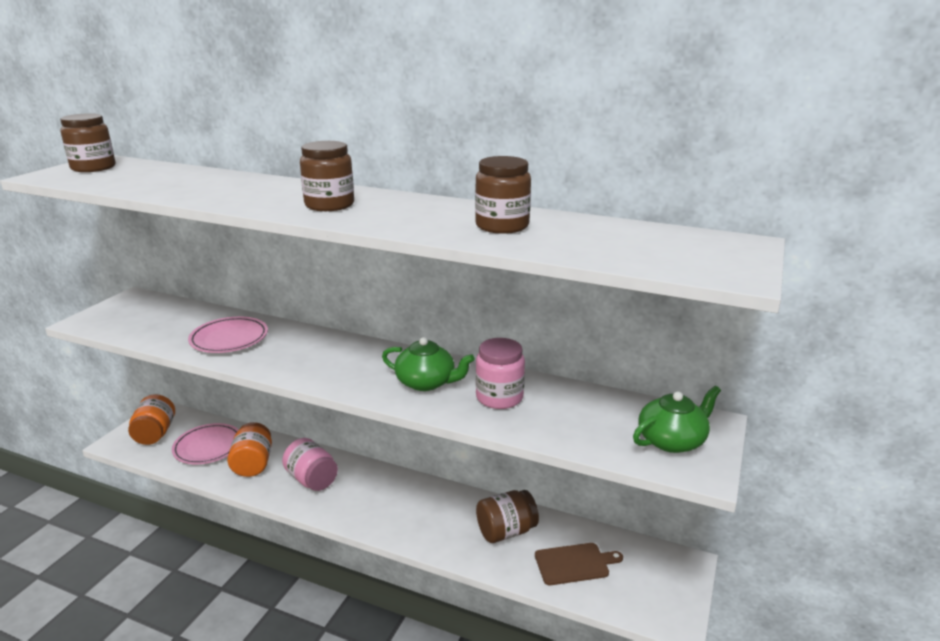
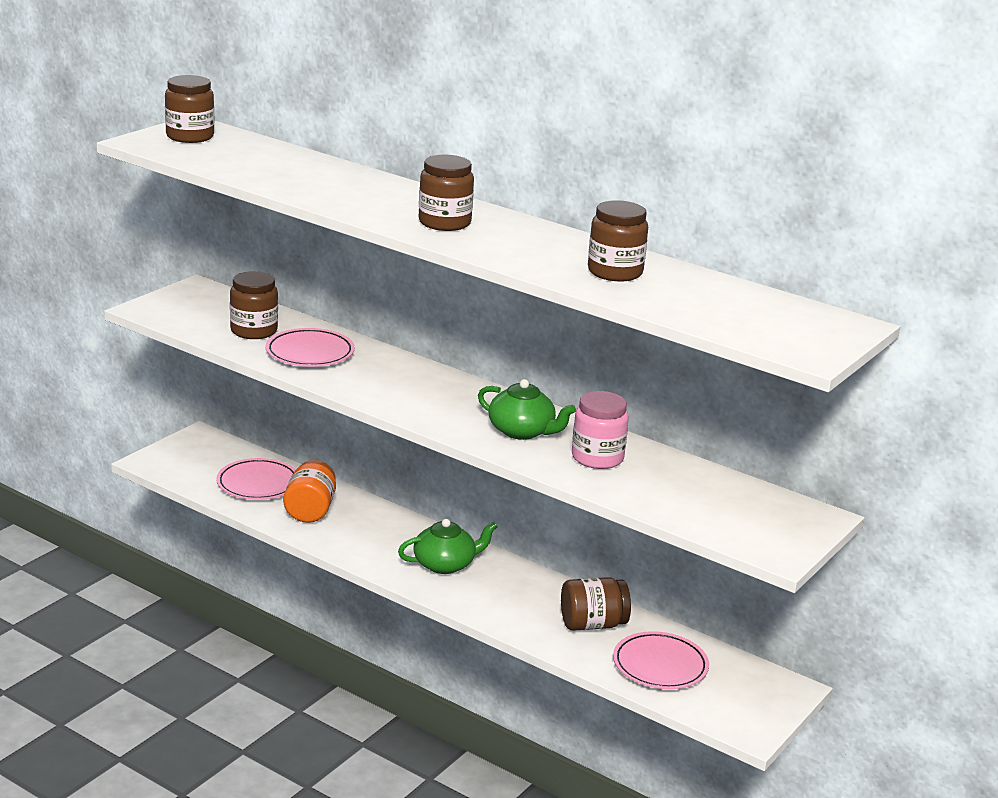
camera: 10 degrees right, 0 degrees up
(155, 434) = (195, 459): orange jar -> none
(179, 326) = (254, 331): none -> brown jar
(312, 479) = (377, 537): pink jar -> none
(574, 564) = (660, 666): brown cutting board -> pink plate
(672, 440) = (765, 524): green teapot -> green teapot (445, 564)

